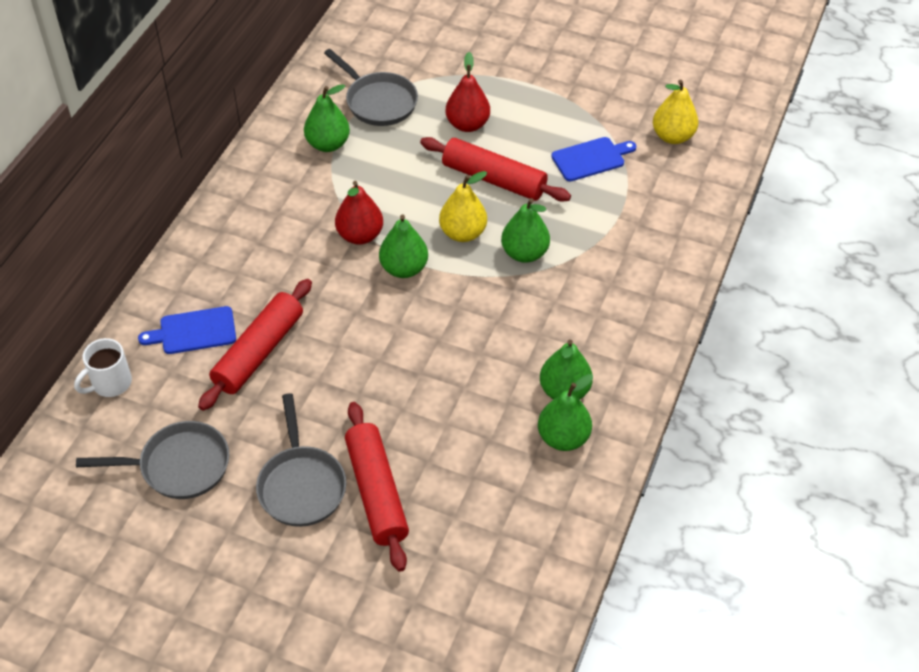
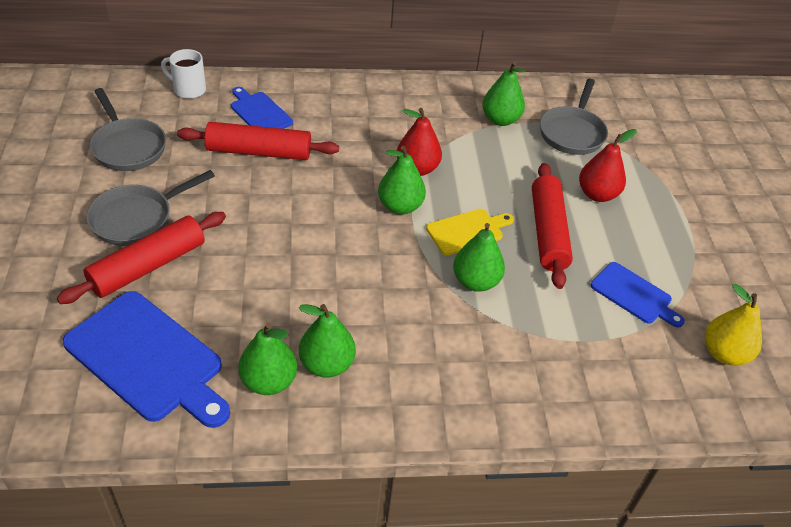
camera: 60 degrees right, 5 degrees down
(463, 233) = (468, 231): yellow pear -> yellow cutting board
(496, 521) = (148, 359): none -> blue cutting board

